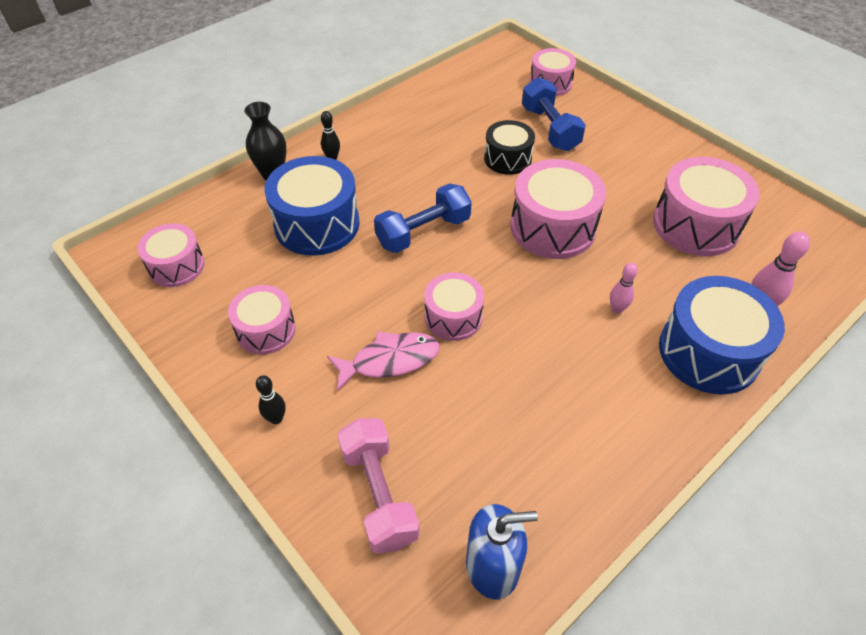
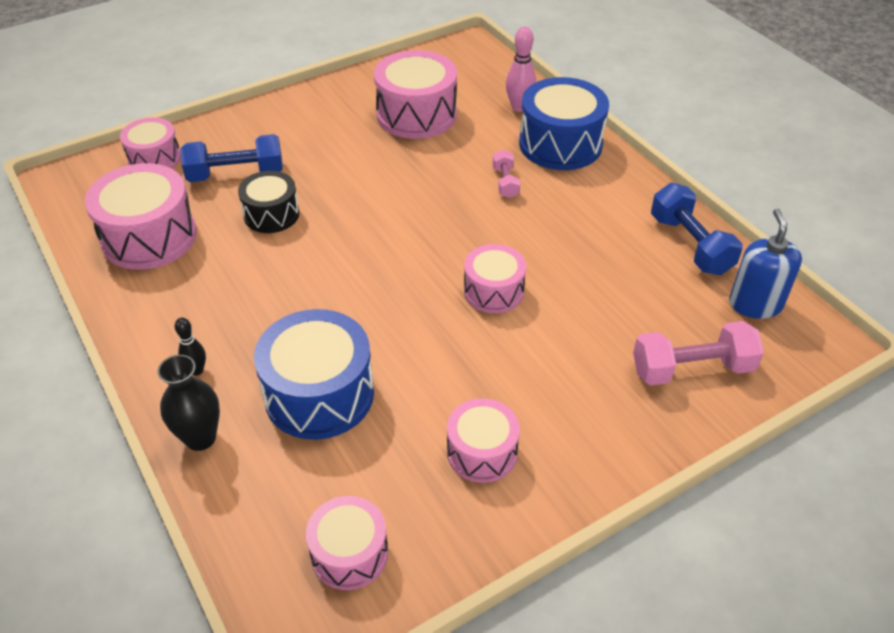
camera: 80 degrees left, 5 degrees down
(276, 418) = (605, 445): black bowling pin -> none
(390, 360) = (541, 346): pink fish -> none
(423, 232) = (365, 298): blue dumbbell -> blue dumbbell (690, 245)
(552, 227) = (390, 201): pink drum -> pink drum (149, 237)
(617, 309) = (505, 182): pink bowling pin -> pink dumbbell

